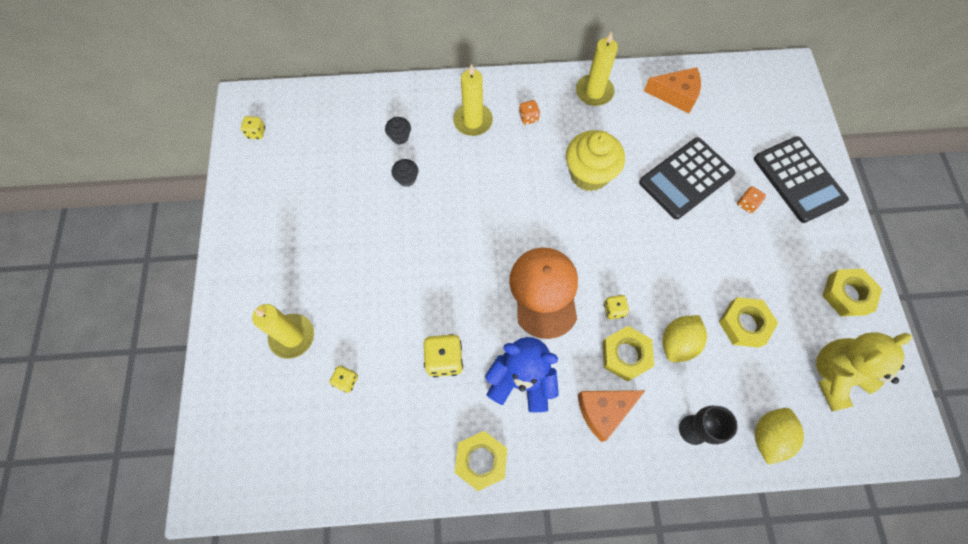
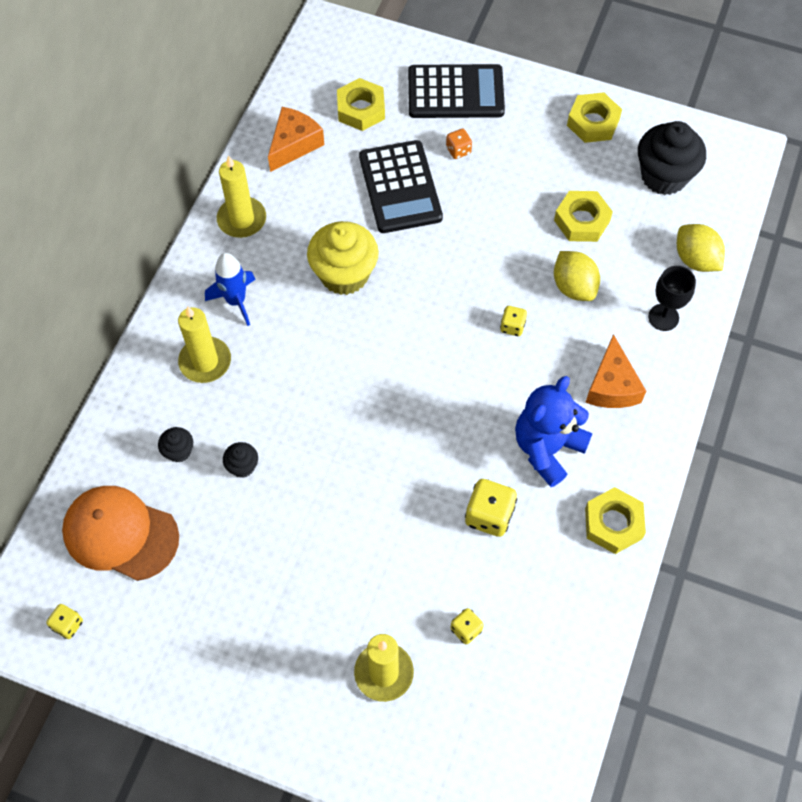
camera: 65 degrees left, 5 degrees down
(528, 118) = (236, 301): orange dice -> blue rocket
(544, 292) = (460, 382): orange cap -> orange cap (120, 533)
(625, 355) = (565, 339): yellow nut -> yellow nut (361, 109)
(835, 376) = (664, 176): yellow teddy bear -> black cupcake

